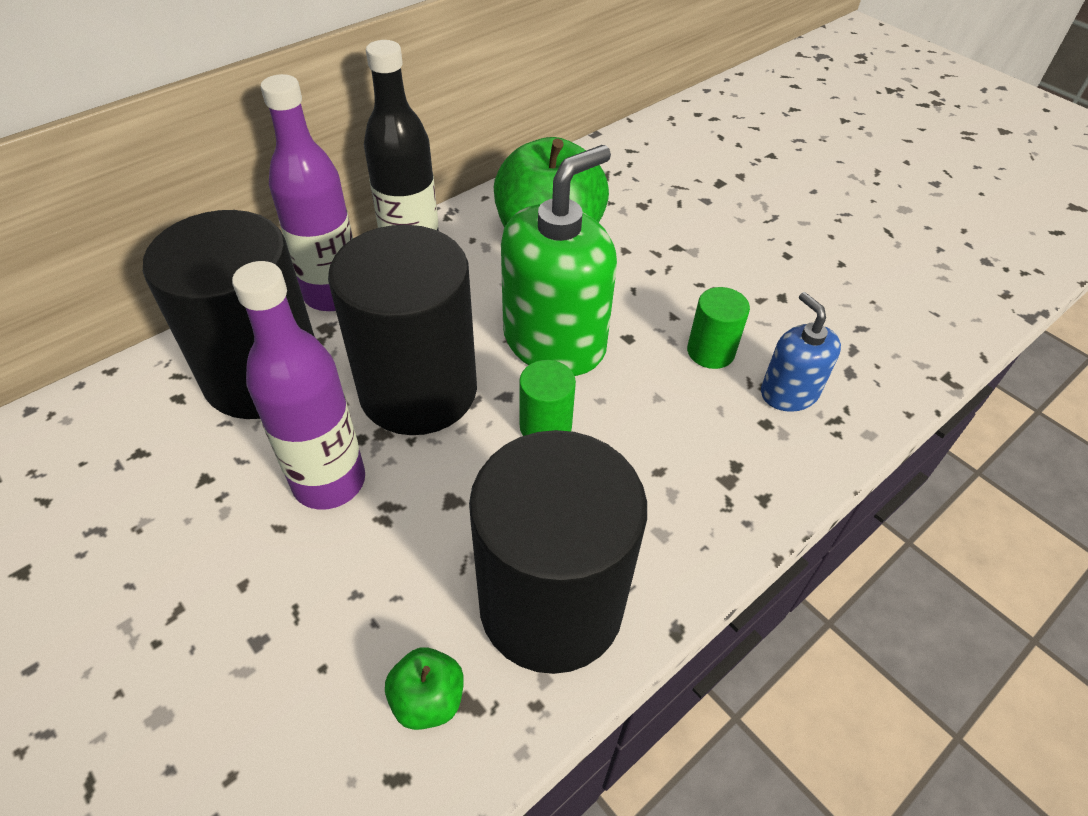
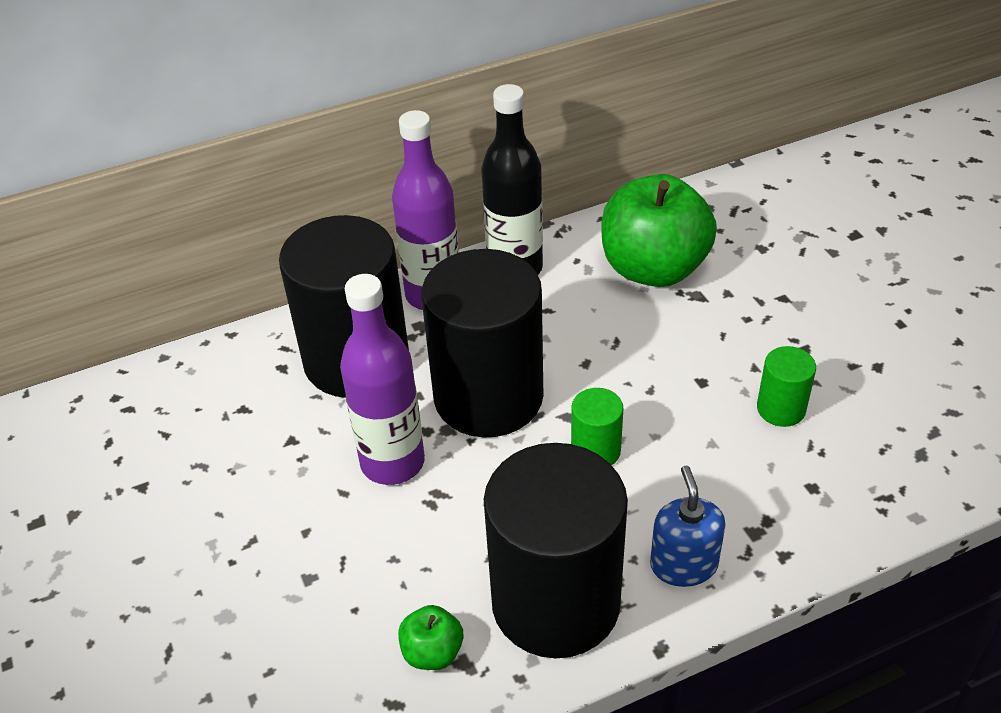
camera: 20 degrees right, 5 degrees down
(554, 341) = (628, 373): green soap dispenser -> none
(789, 392) = (847, 462): blue soap dispenser -> blue soap dispenser (683, 564)

